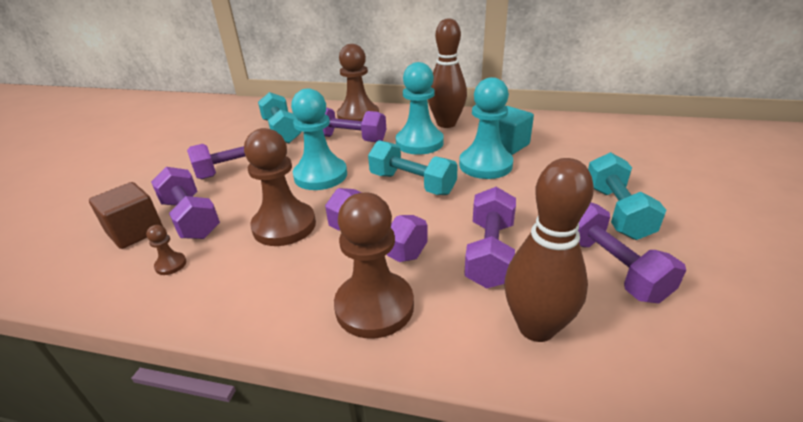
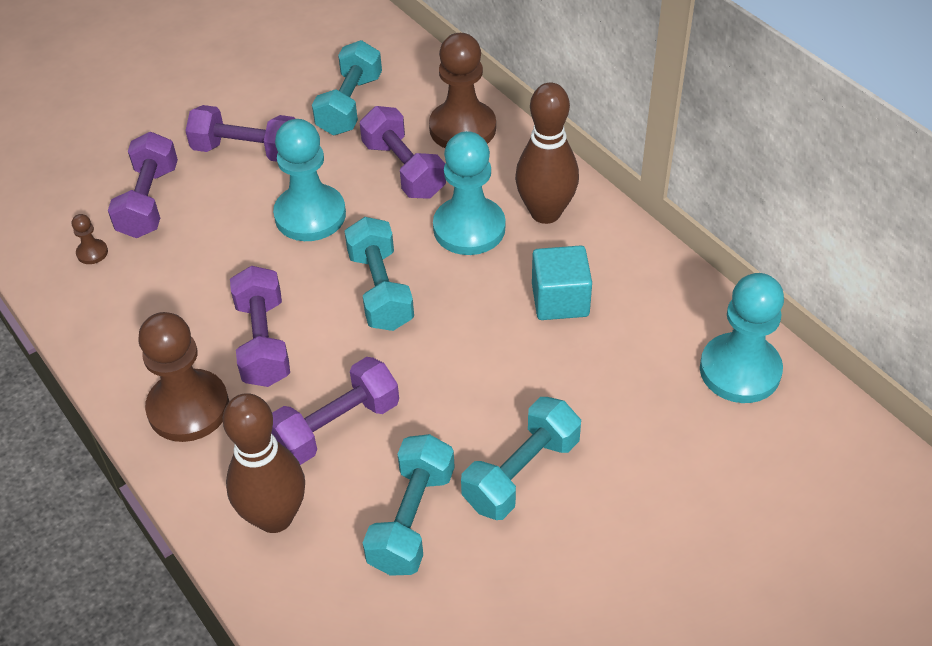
camera: 40 degrees right, 15 degrees up
(135, 231) = (96, 189): brown cube -> none
(284, 226) = (211, 267): brown pawn -> none
(485, 165) = (490, 315): turquoise pawn -> turquoise pawn (740, 370)
(610, 268) = (412, 519): purple dumbbell -> turquoise dumbbell

